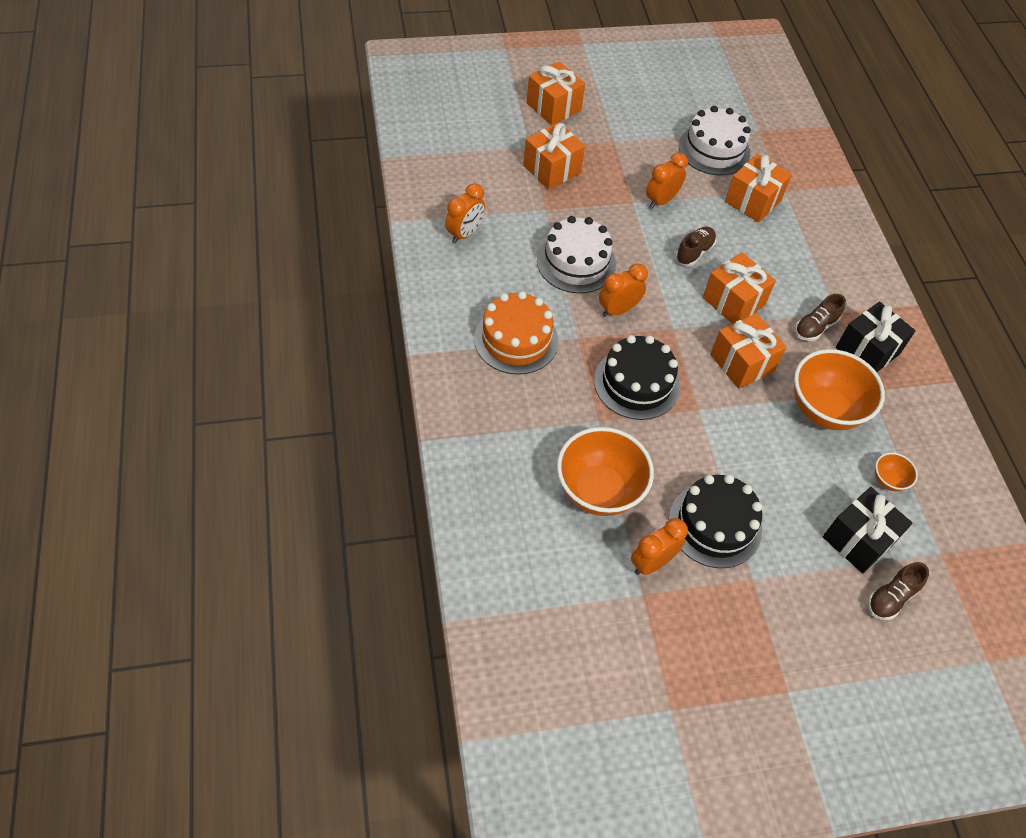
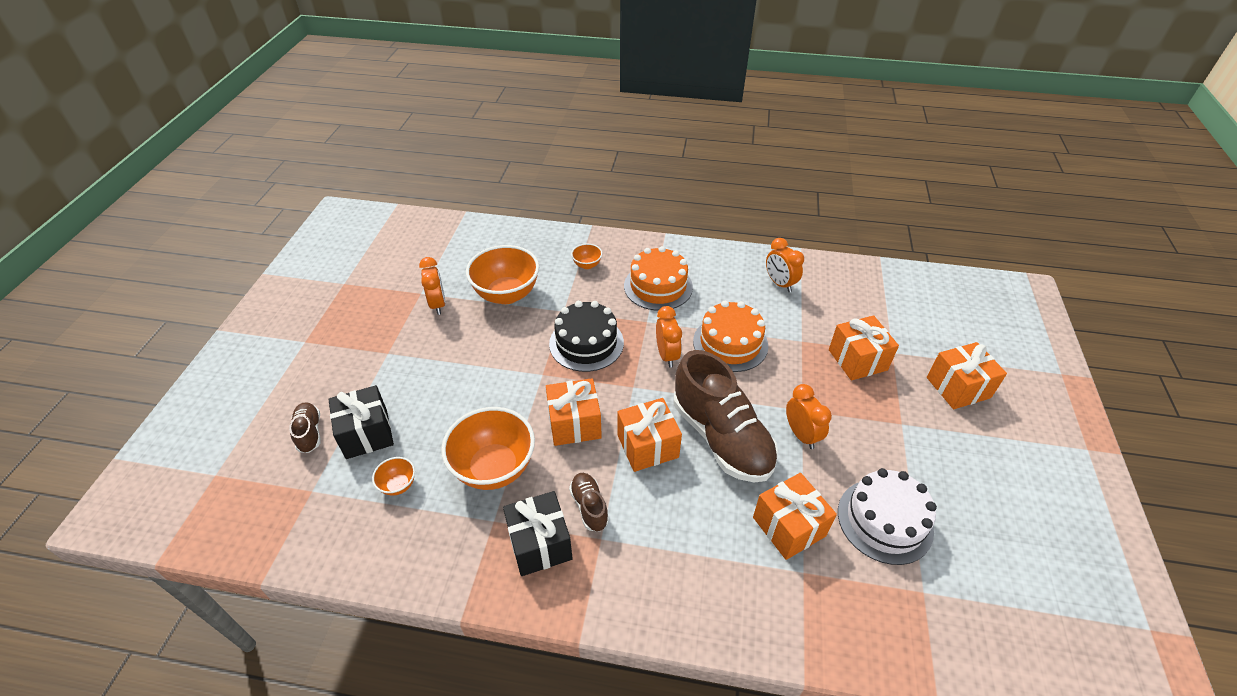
camera: 115 degrees right, 10 degrees down
(507, 421) = (587, 265): none -> orange bowl
(576, 262) = (730, 343): white cake -> orange cake
(694, 252) = (721, 437): brown shoe -> brown shoe, size x2.24
(715, 525) = (441, 347): black cake -> none

